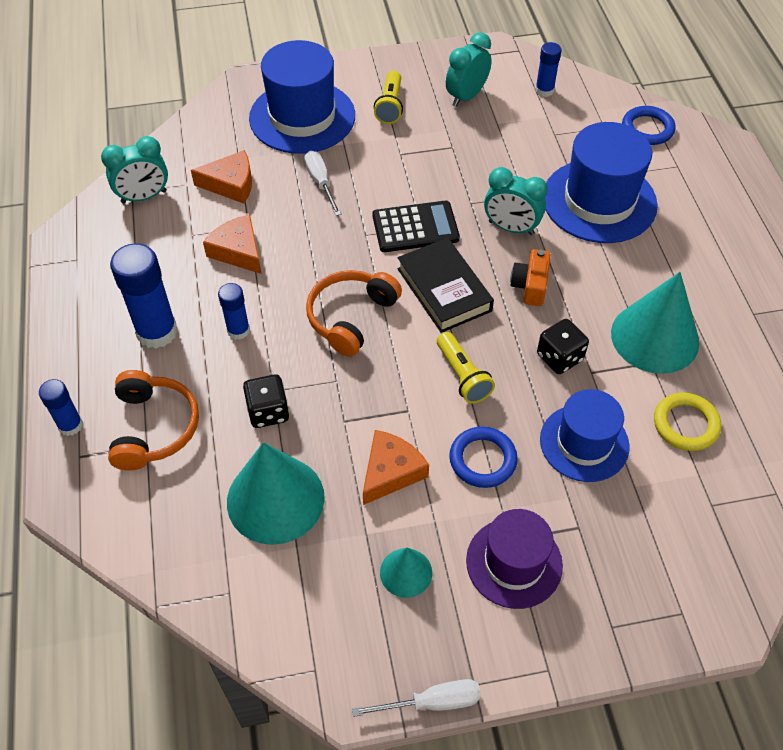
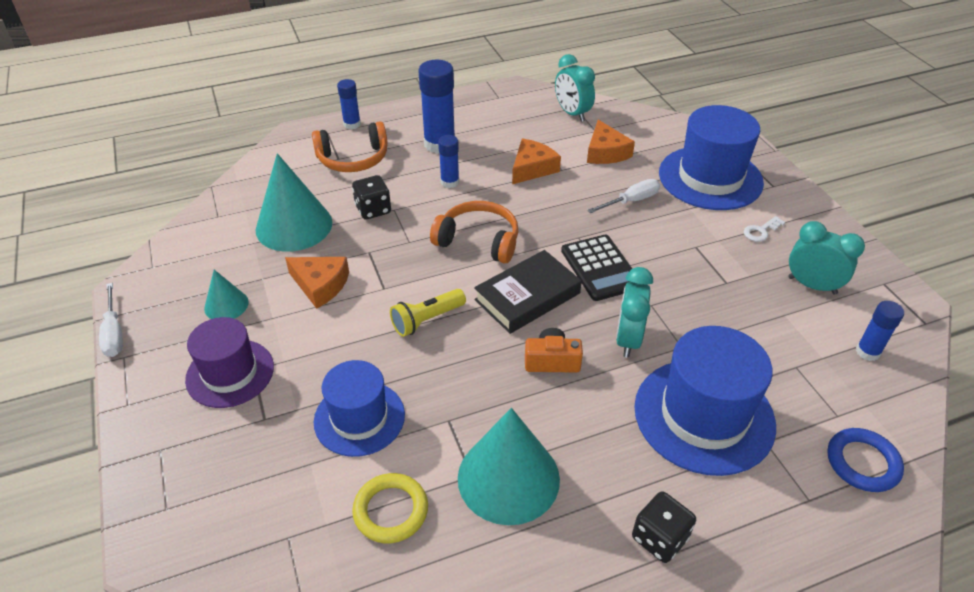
camera: 80 degrees right, 10 degrees down
(390, 106) = (761, 231): yellow flashlight -> white key
(482, 459) = (335, 342): blue ring -> none
(559, 357) = (462, 391): black dice -> black dice (659, 538)

